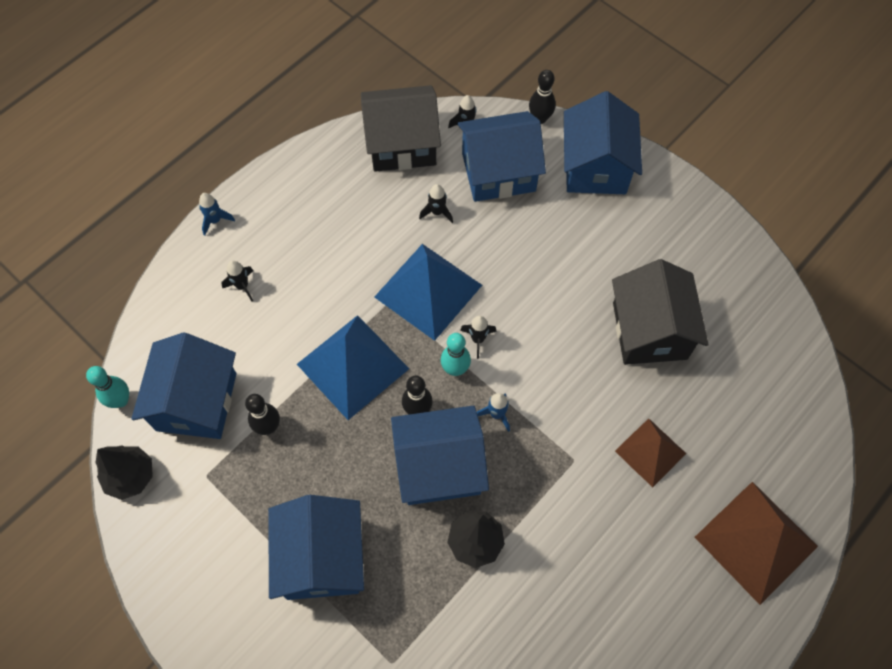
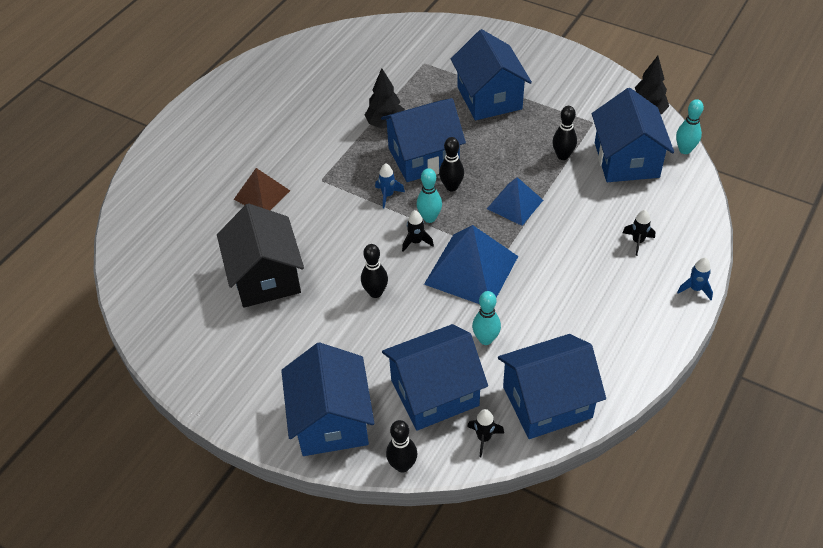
camera: 170 degrees right, 15 degrees down
(352, 366) = (515, 204): blue pyramid -> blue pyramid, size x0.61
(402, 144) = (547, 402): black house -> blue house
(437, 212) = (485, 339): black rocket -> turquoise bowling pin
(534, 286) = (375, 292): none -> black bowling pin
(756, 541) = (182, 159): brown pyramid -> none

